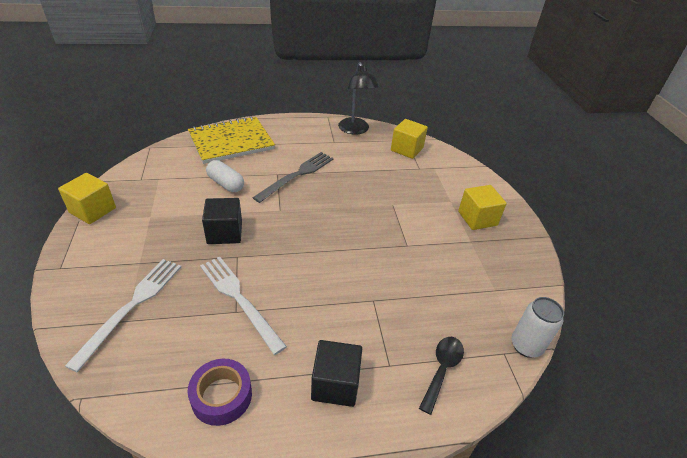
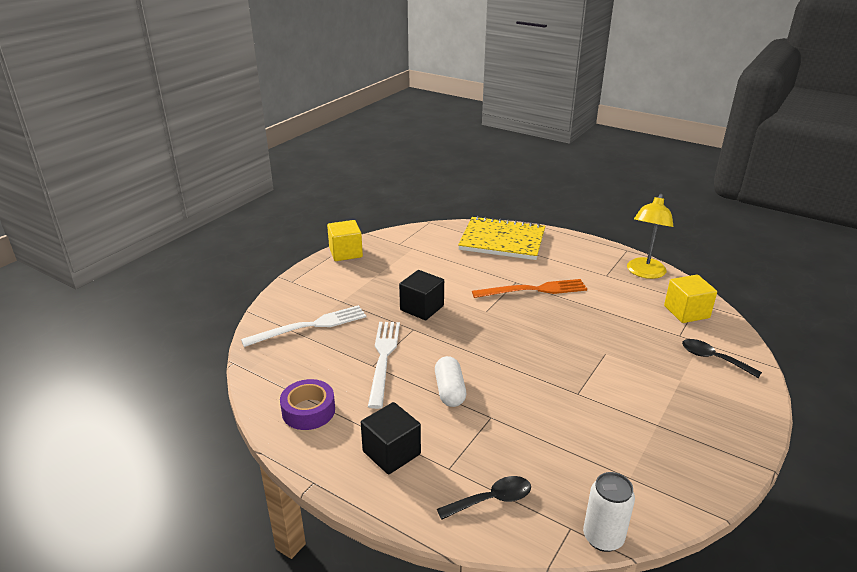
camera: 45 degrees right, 10 degrees down
(226, 184) = (461, 272): white capsule -> white capsule (450, 391)
(297, 175) = (533, 290): grey fork -> orange fork
(355, 130) = (644, 273): black lamp -> yellow lamp
(452, 176) = (713, 359): none -> black spoon
(477, 218) = (694, 409): yellow cube -> none

